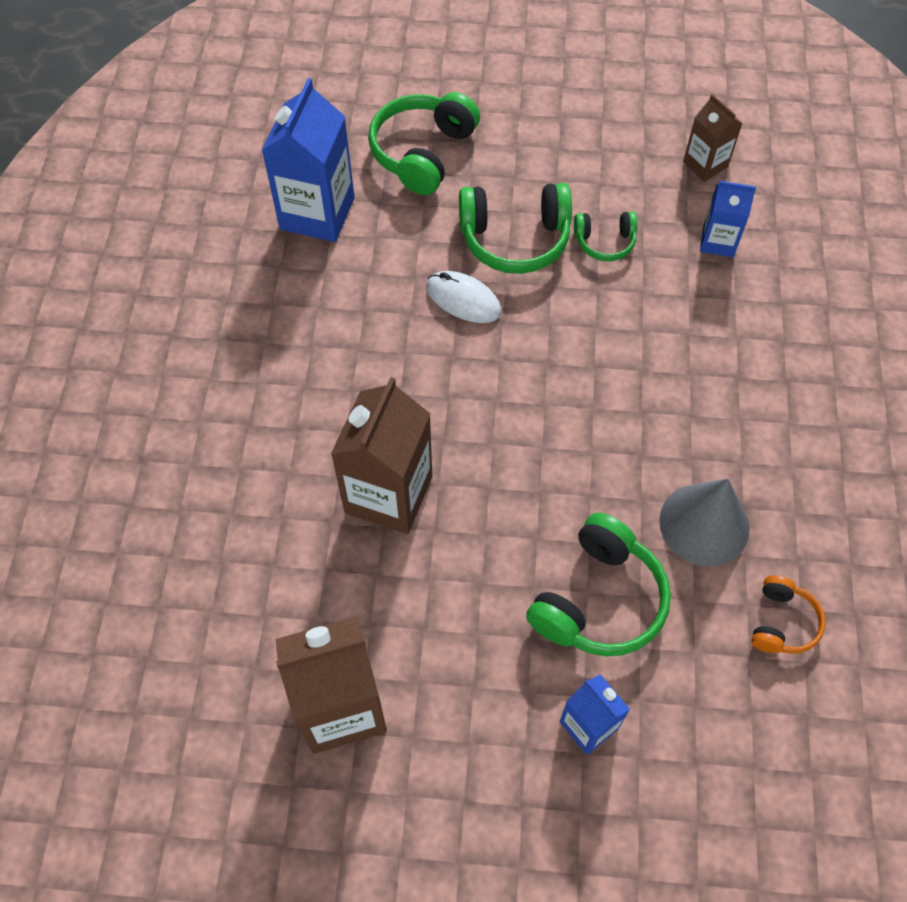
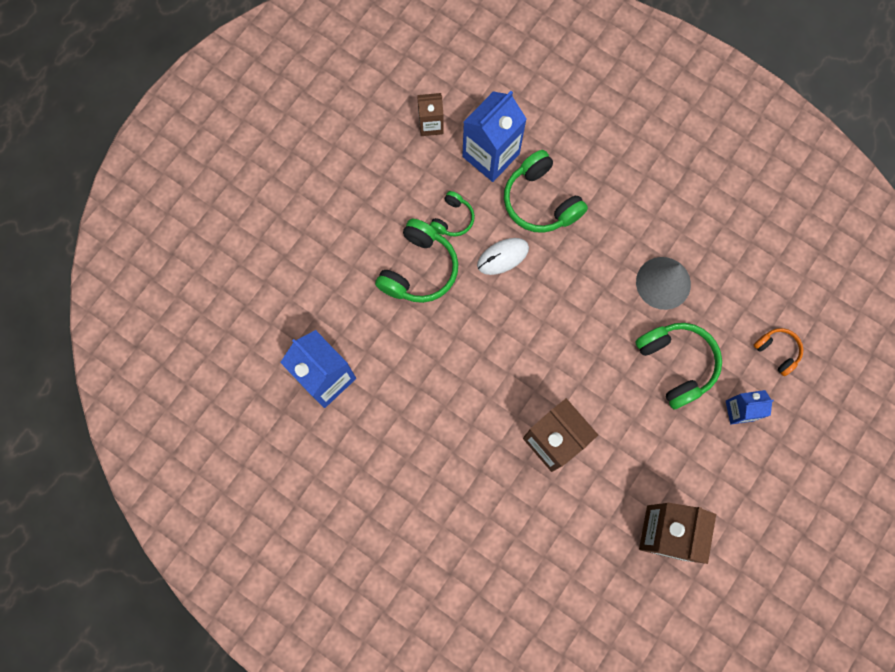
camera: 60 degrees left, 15 degrees up
(422, 153) = (316, 286): green headphones -> green headphones (540, 201)
(463, 299) = (445, 325): white mouse -> white mouse (503, 257)
(718, 241) = (491, 155): blue carton -> blue carton, size x1.80
(782, 622) = (737, 280): orange headphones -> orange headphones (777, 351)

